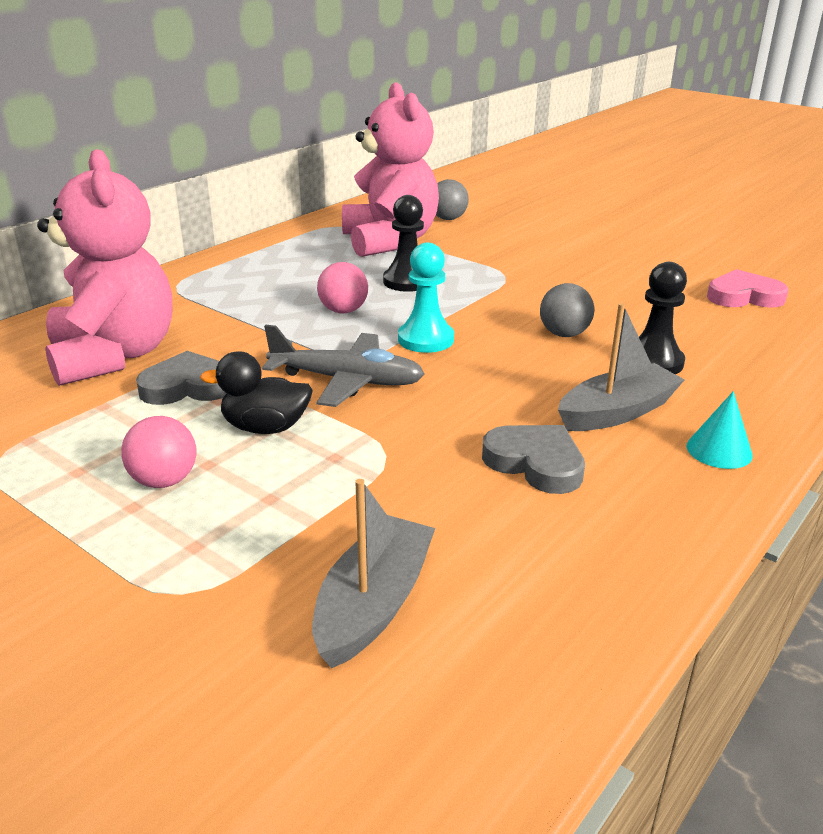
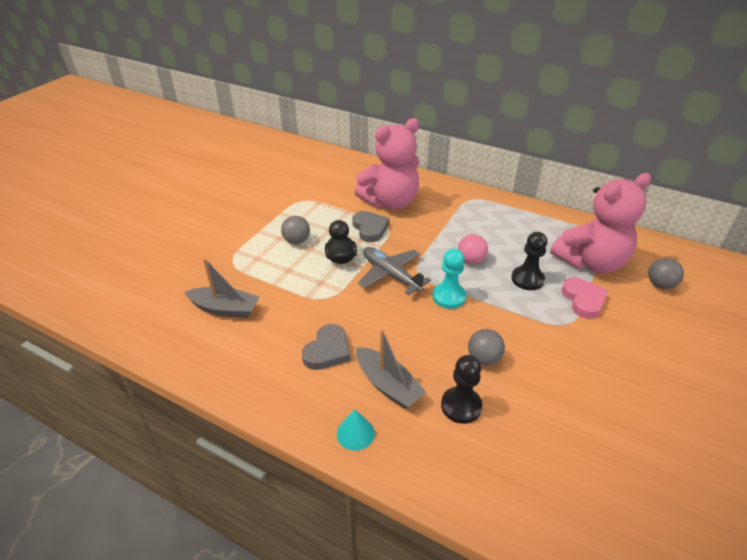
camera: 80 degrees right, 10 degrees up
(164, 481) = (296, 241): pink ball -> grey ball
(347, 381) = (390, 275): grey plane -> grey plane turned 135 degrees clockwise
(744, 296) = (615, 479): pink heart -> pink heart (583, 300)

